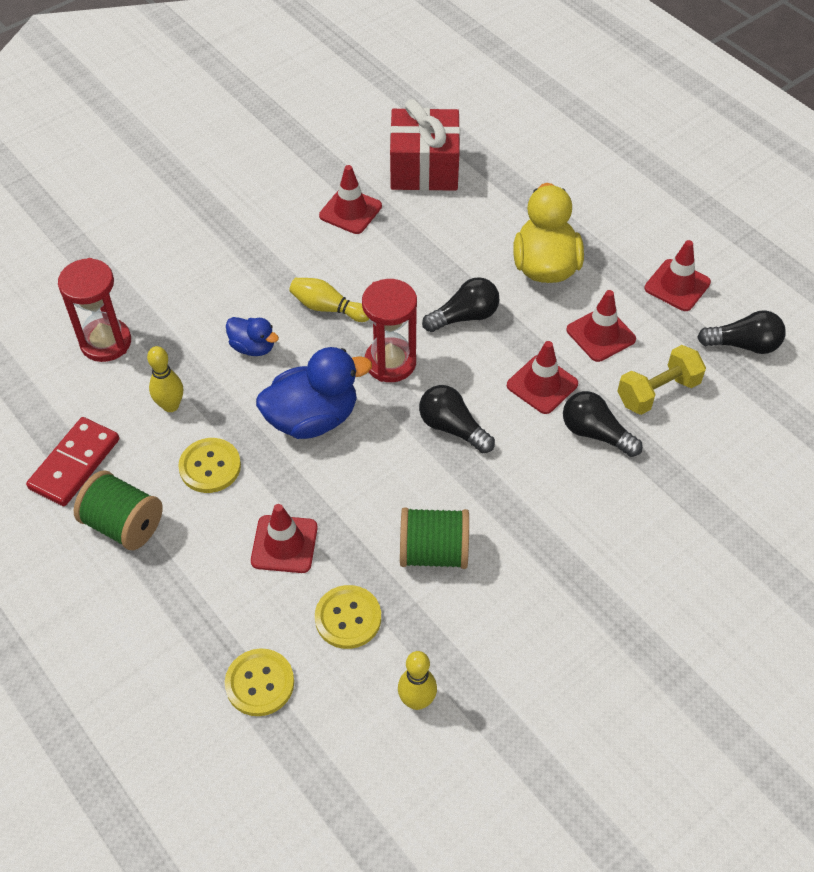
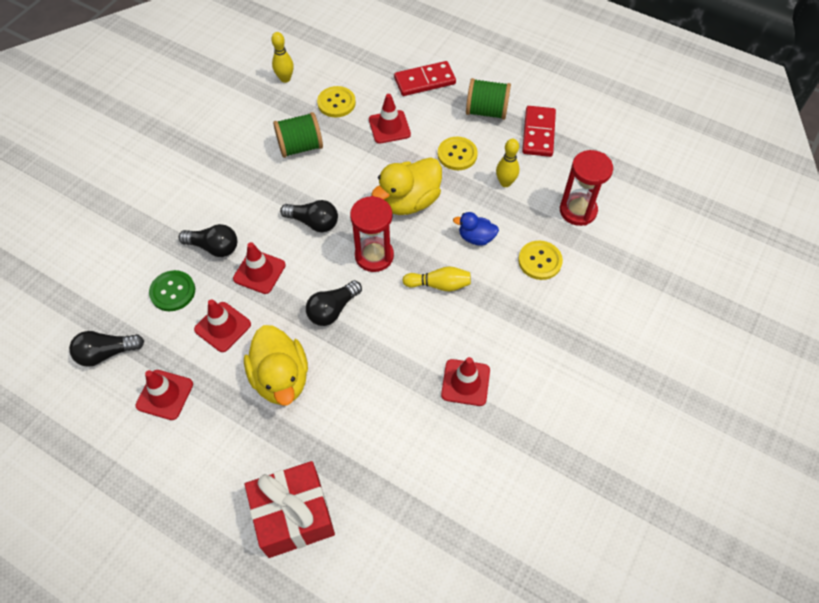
camera: 160 degrees right, 5 degrees up
(185, 615) = (424, 81): none -> red domino
(260, 683) = (369, 65): yellow button -> yellow button (540, 261)
(312, 418) = (409, 201): blue duck -> yellow duck
(424, 168) = (422, 456): red gift -> red gift (294, 516)
(657, 392) = (173, 291): yellow dumbbell -> green button

